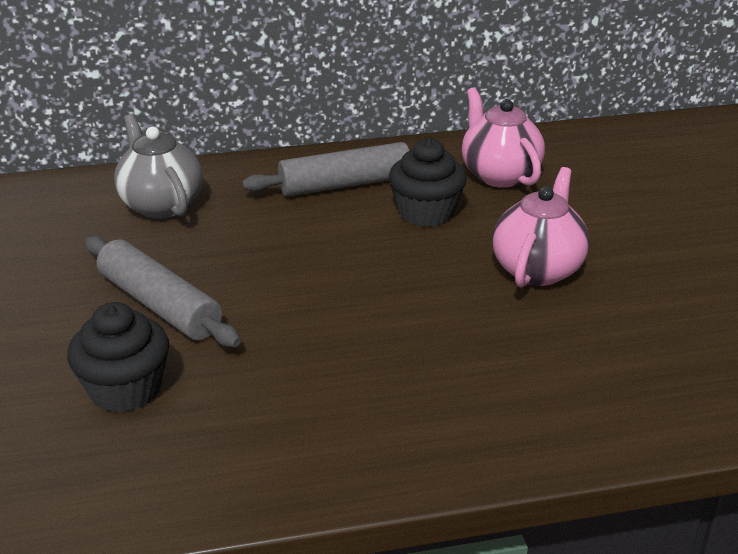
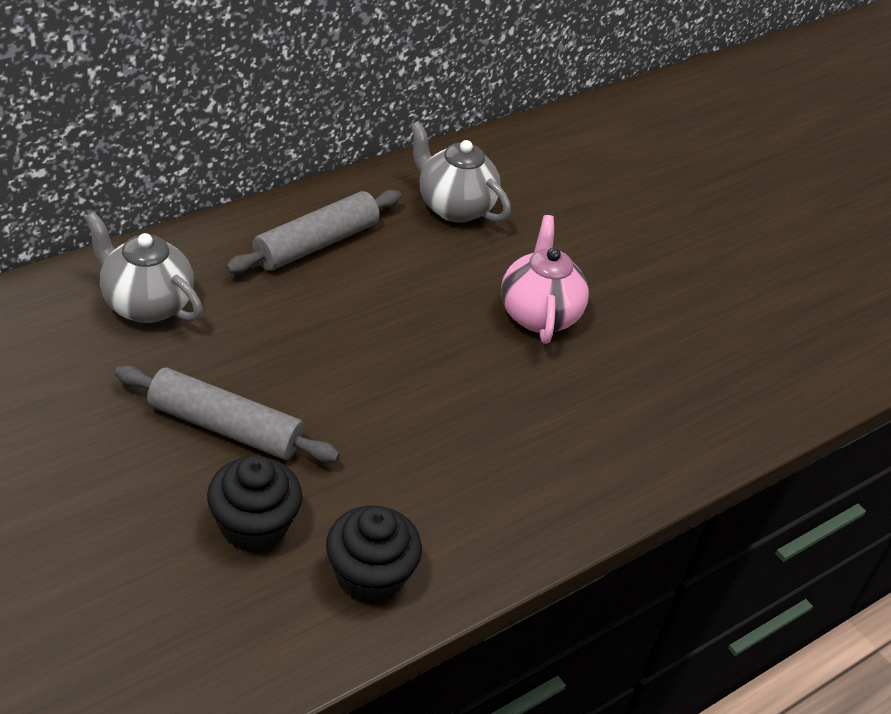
camera: 30 degrees left, 10 degrees up
(426, 212) = (410, 265): black cupcake -> black cupcake (370, 575)
(499, 175) = (454, 207): pink teapot -> grey teapot

